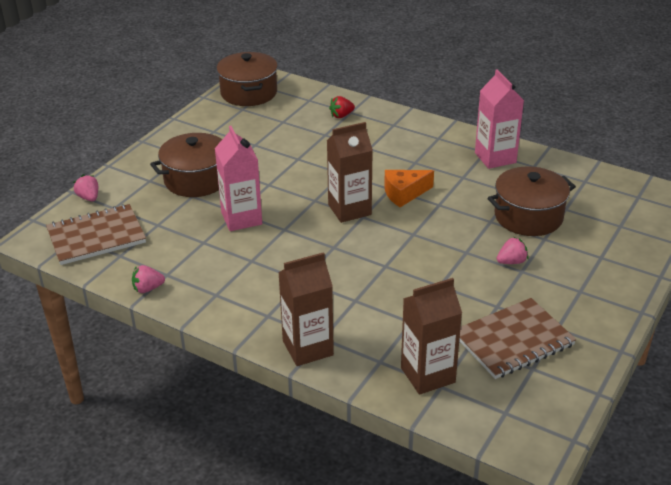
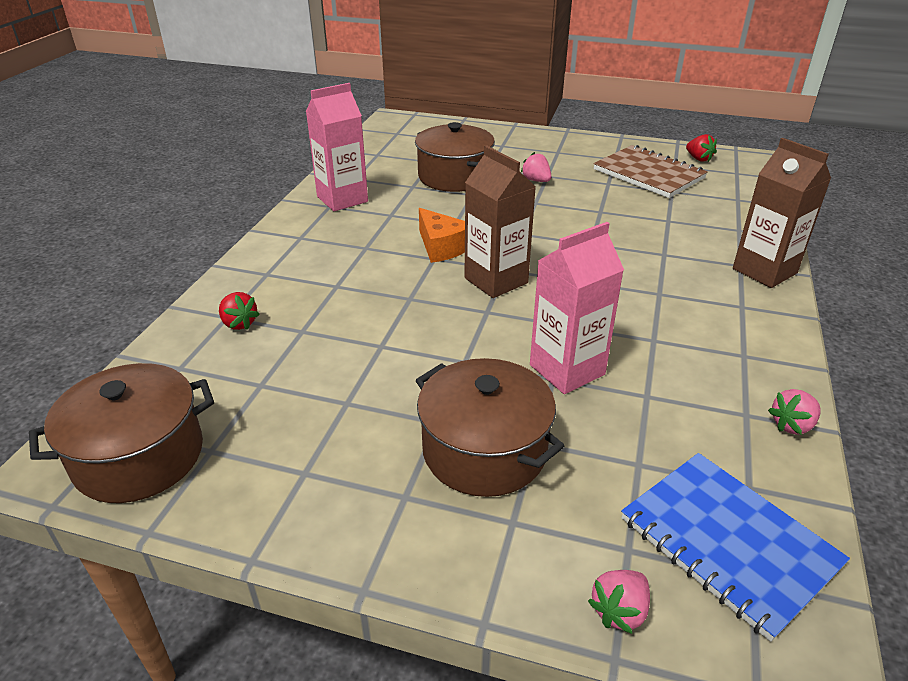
camera: 105 degrees left, 0 degrees up
(96, 236) = (728, 543): brown notebook -> blue notebook
(148, 288) = (792, 425): pink strawberry -> pink strawberry turned 90 degrees clockwise
(428, 375) = (731, 206): brown carton -> none
(548, 394) = (698, 159): none -> red strawberry

